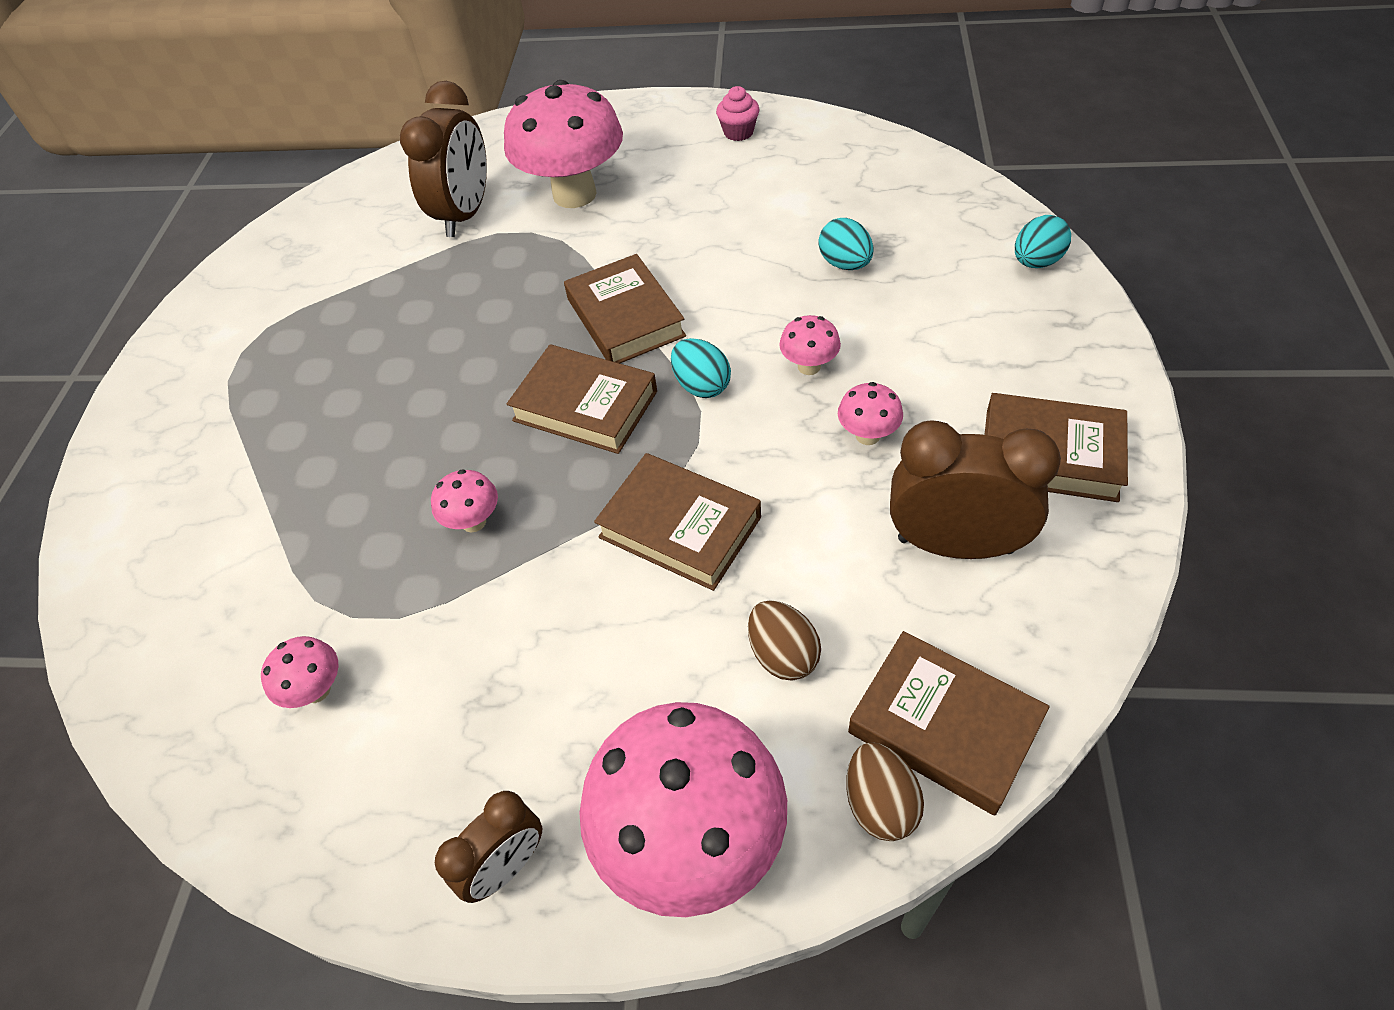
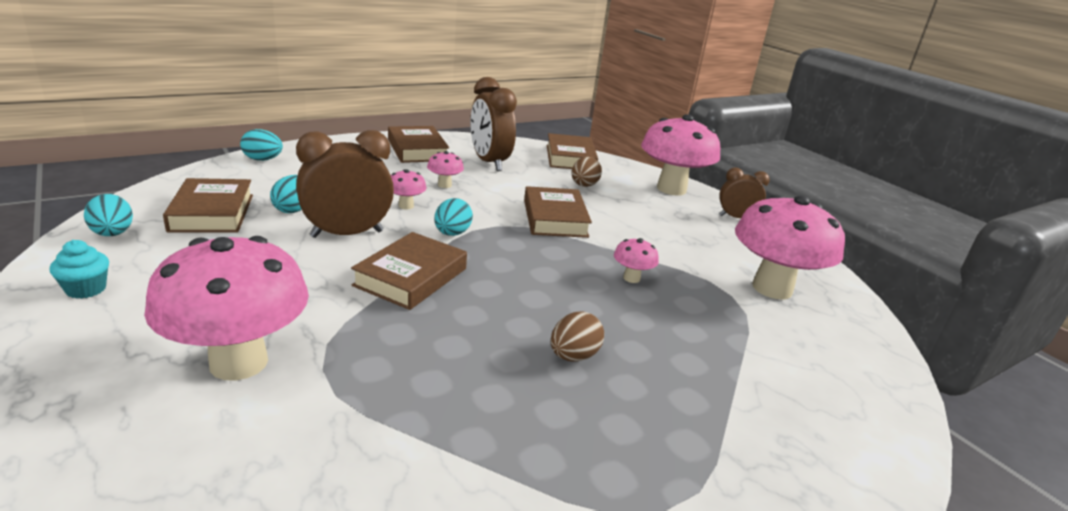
camera: 135 degrees left, 25 degrees down
(316, 690) = (772, 288): pink mushroom -> pink mushroom, size x2.32
(465, 214) = (312, 438): brown clock -> brown clock (347, 234)
(585, 406) = (508, 268): brown book -> brown book (212, 212)
(738, 132) = (86, 289): pink cupcake -> turquoise cupcake
(841, 144) = (112, 234): none -> turquoise egg
(880, 804) = (611, 164): brown egg -> brown egg (573, 356)

